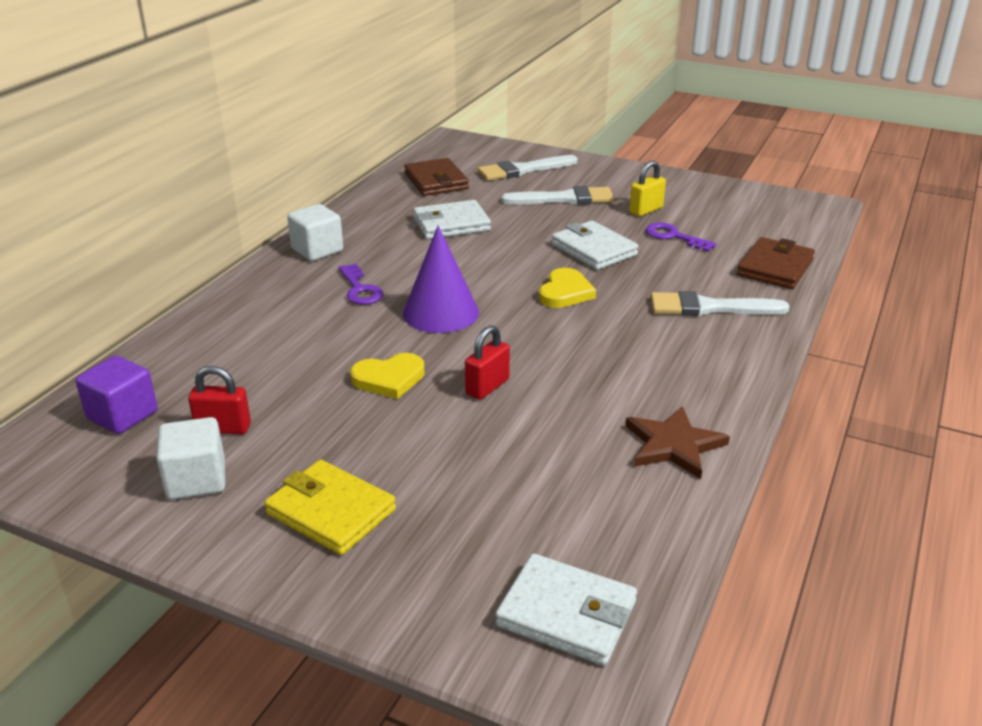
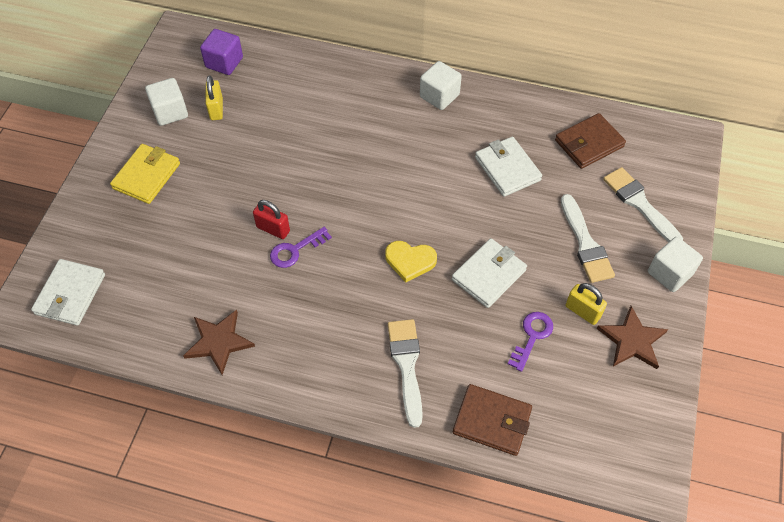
camera: 80 degrees right, 25 degrees up
(223, 428) = (216, 109): red padlock -> yellow padlock
(360, 289) = (387, 134): purple key -> purple key (295, 250)
(389, 379) = (276, 175): yellow heart -> none
(440, 312) = (363, 187): purple cone -> none
(607, 169) = (669, 273): none -> white cube
(680, 193) = (632, 340): none -> brown star

